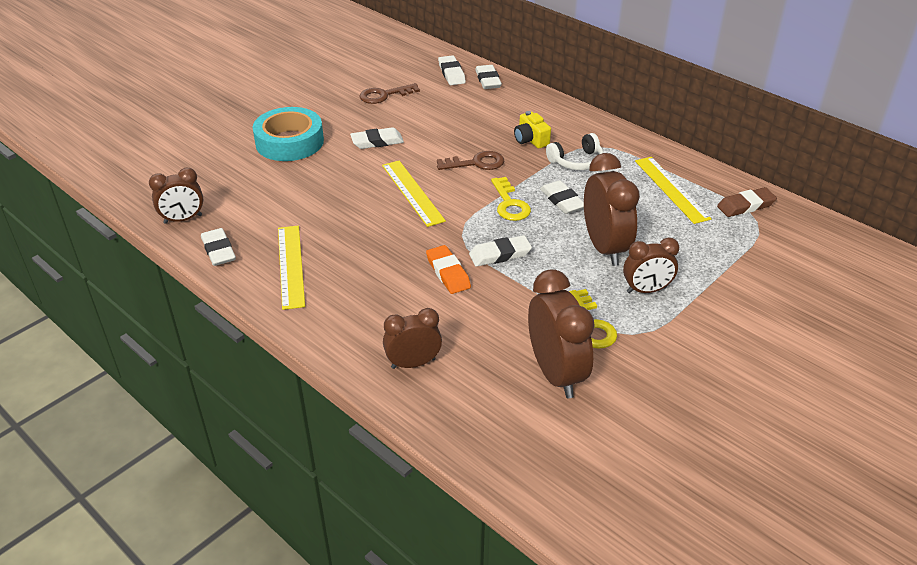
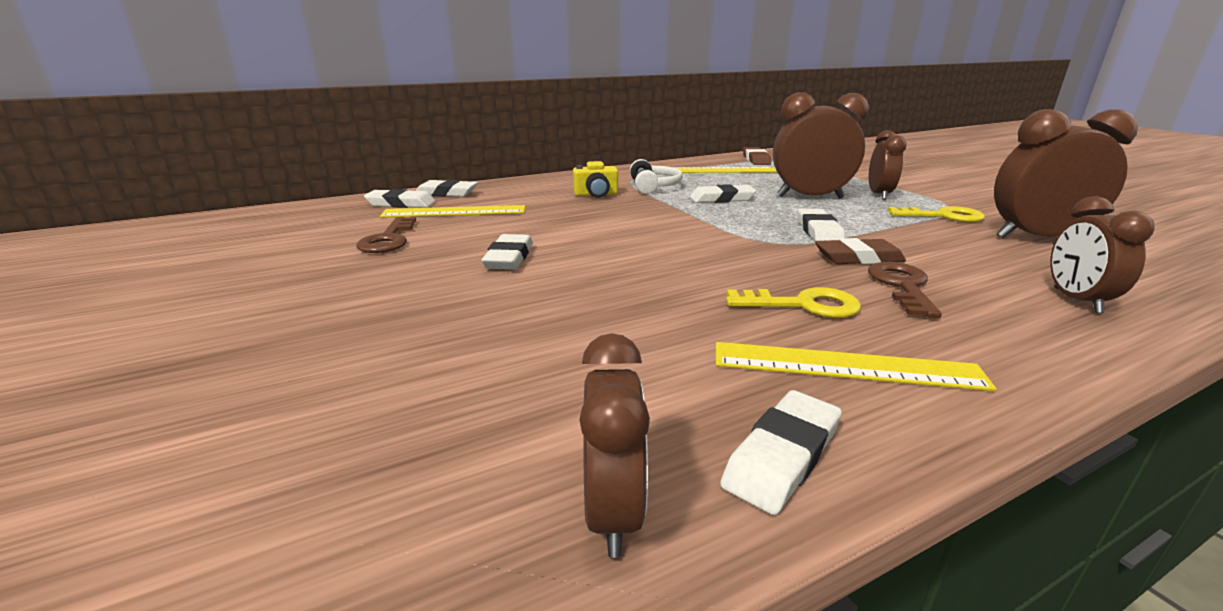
camera: 70 degrees left, 15 degrees down
(218, 250) = (782, 456): white eraser -> white eraser turned 45 degrees counterclockwise
(289, 142) = (419, 321): turquoise tape -> none
(412, 192) = (663, 254): yellow ruler -> yellow ruler (454, 212)
(448, 273) = (858, 258): orange eraser -> brown eraser
(476, 163) = (621, 218): brown key -> brown key (902, 286)
(510, 204) = (717, 216): yellow key -> yellow key (803, 305)

